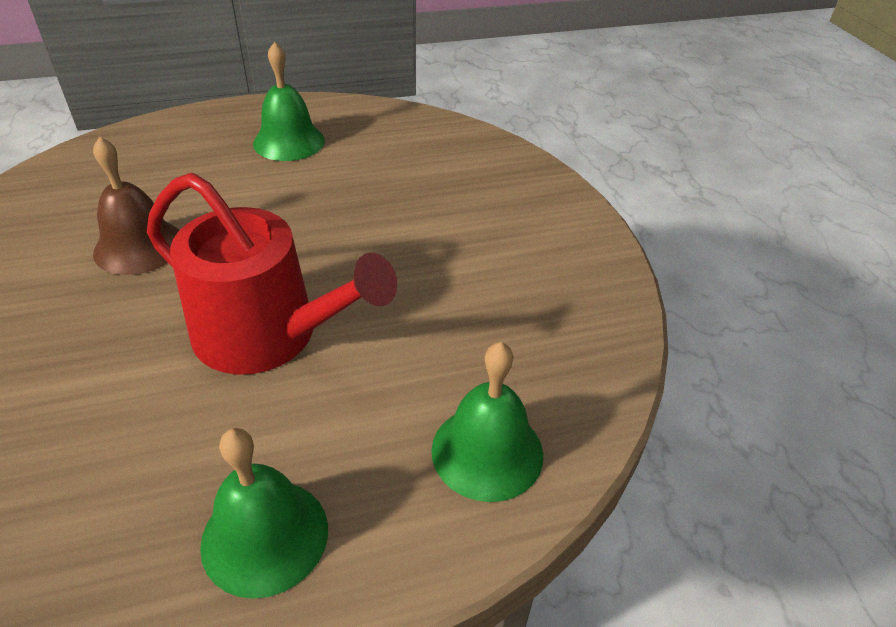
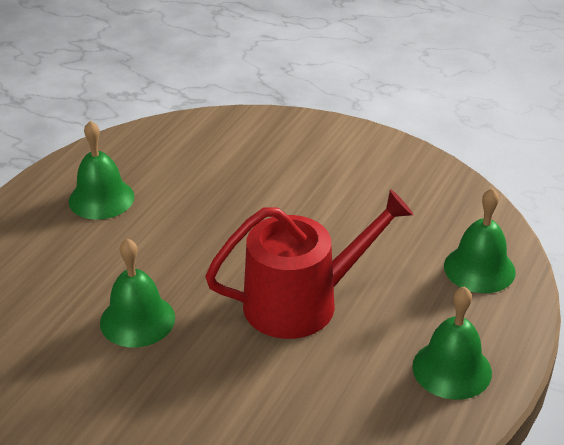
camera: 45 degrees left, 5 degrees down
(139, 246) = (137, 320): brown bell -> green bell

